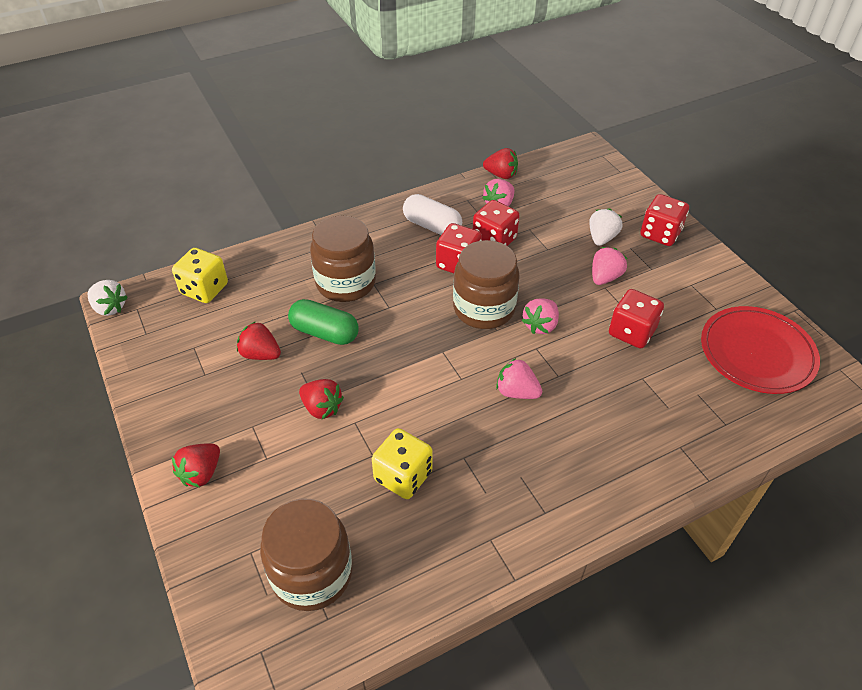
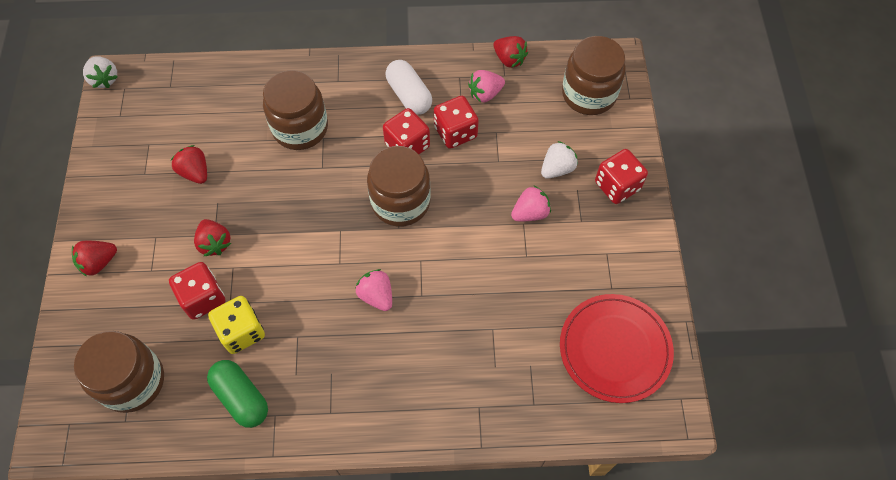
camera: 25 degrees right, 15 degrees up
(204, 289) = (184, 89): yellow dice -> none
(324, 332) = (255, 172): green capsule -> green capsule (241, 397)
(540, 325) = (438, 239): pink strawberry -> none
(586, 179) = (589, 94): none -> brown jar
(631, 332) = (515, 280): red dice -> red dice (203, 298)

